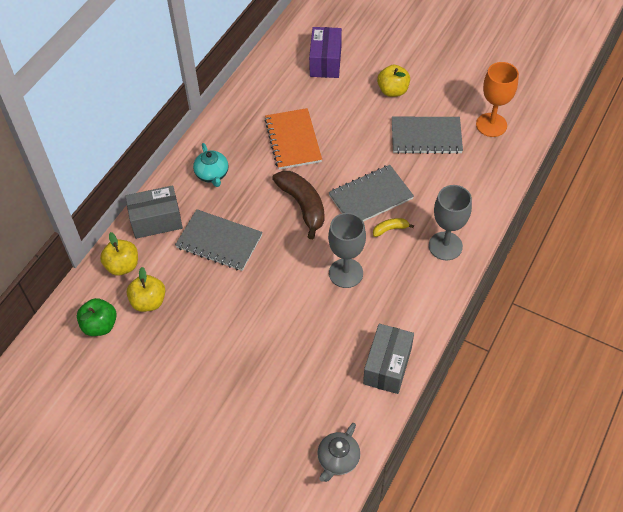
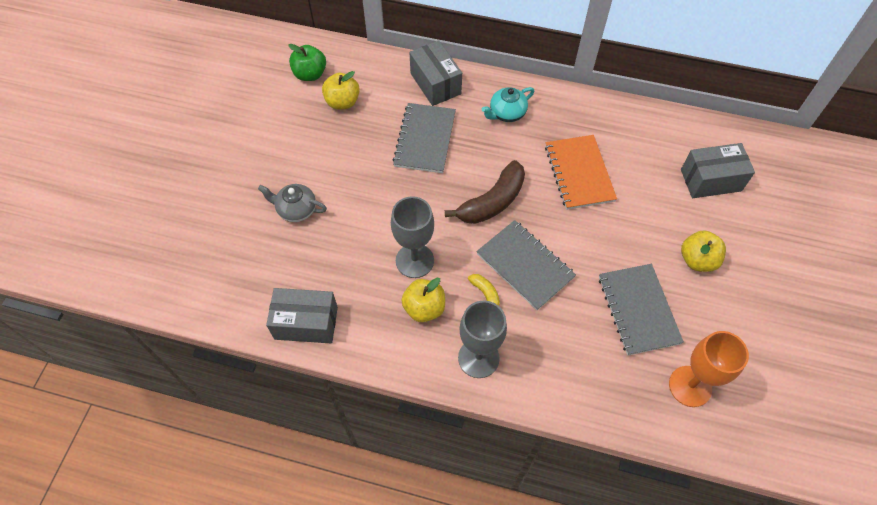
camera: 75 degrees right, 5 degrees up
(122, 266) = (377, 72): yellow apple -> yellow apple (424, 308)
(293, 140) = (579, 173): orange notebook -> orange notebook turned 75 degrees counterclockwise
(325, 62) = (710, 180): purple box -> grey box
(338, 459) = (194, 296): grey teapot -> grey teapot (296, 210)

